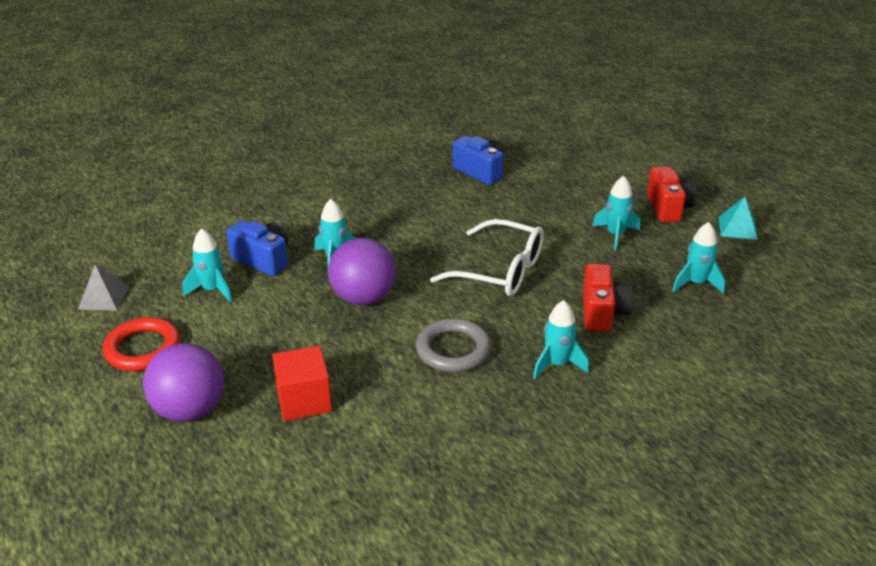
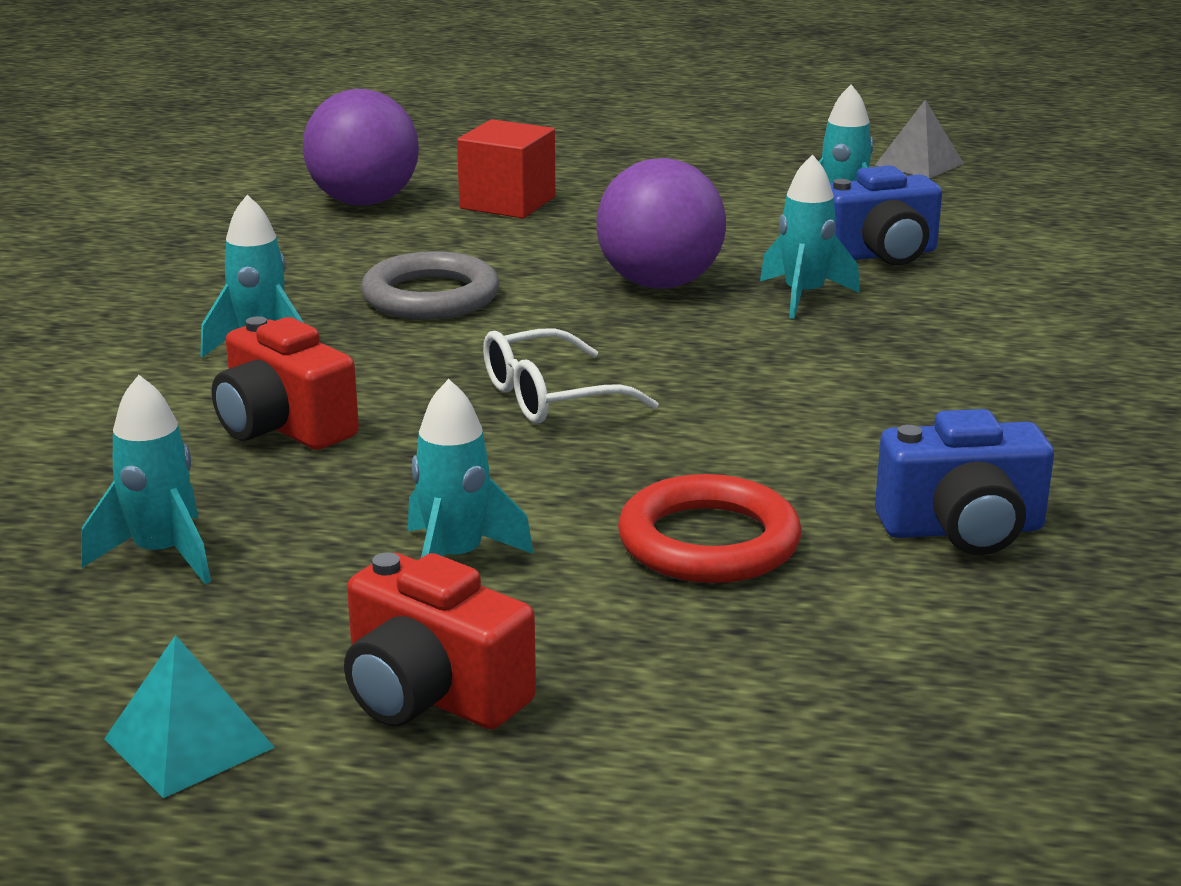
camera: 130 degrees right, 10 degrees down
(143, 349) = (761, 161): red ring -> red ring (709, 542)
(190, 410) = (599, 159): purple ball -> purple ball (364, 202)
(499, 270) = (551, 397): white glasses -> white glasses, size x0.66

